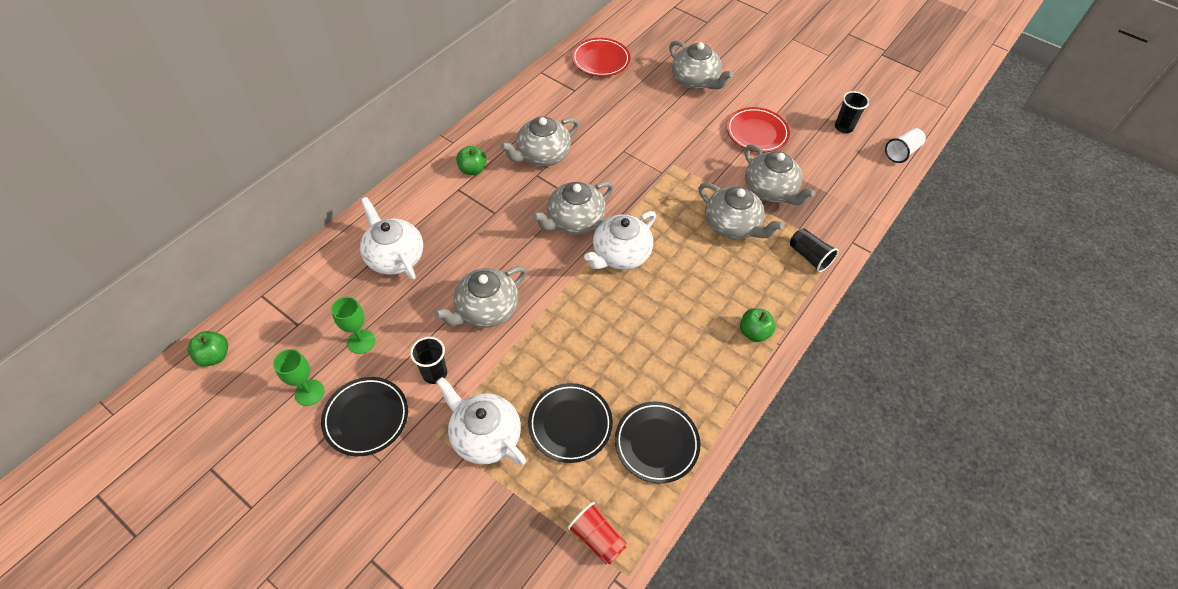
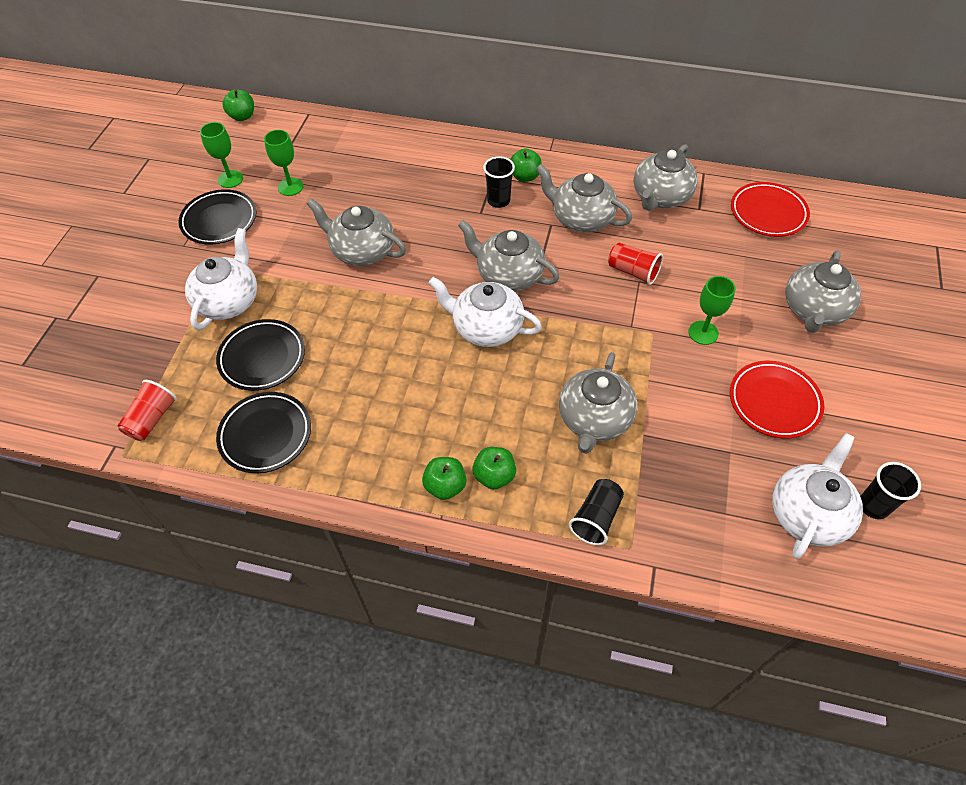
camera: 70 degrees right, 0 degrees up
(394, 257) = (388, 169): white teapot -> white teapot (807, 513)
(434, 373) = (278, 244): black cup -> black cup (498, 201)
(613, 150) = (633, 271): none -> red cup
(686, 139) = (703, 333): none -> green goblet
(756, 299) = (494, 476): none -> green apple
(770, 190) = (681, 444): grey teapot -> grey teapot (660, 197)
(901, 152) = (885, 600): white cup -> none

